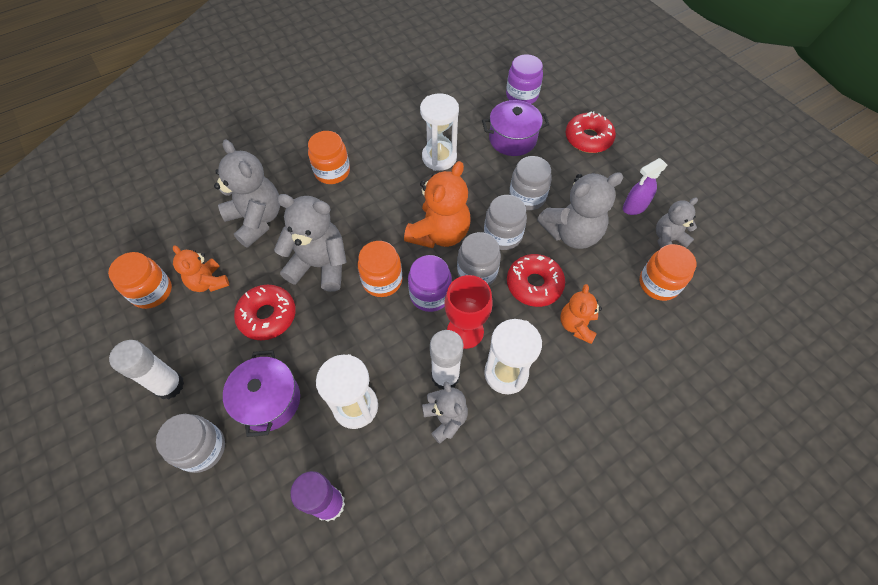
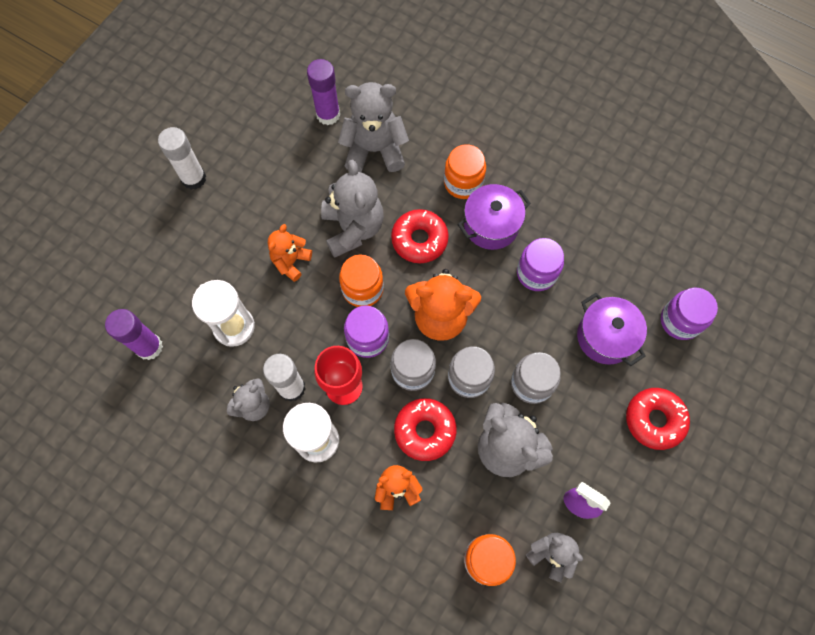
camera: 65 degrees right, 10 degrees up
(152, 291) = (266, 114): orange jar -> none
(194, 241) = (328, 115): none -> purple glue stick
(202, 448) = (155, 232): grey jar -> none
(209, 282) = (294, 150): orange teddy bear -> orange teddy bear (291, 261)
(257, 220) = (374, 150): grey teddy bear -> grey teddy bear turned 120 degrees counterclockwise
(267, 316) = (284, 214): red donut -> red donut (419, 240)
(269, 400) = (211, 258): purple pot -> purple pot (491, 225)
(439, 157) = (536, 273): white hourglass -> purple jar

